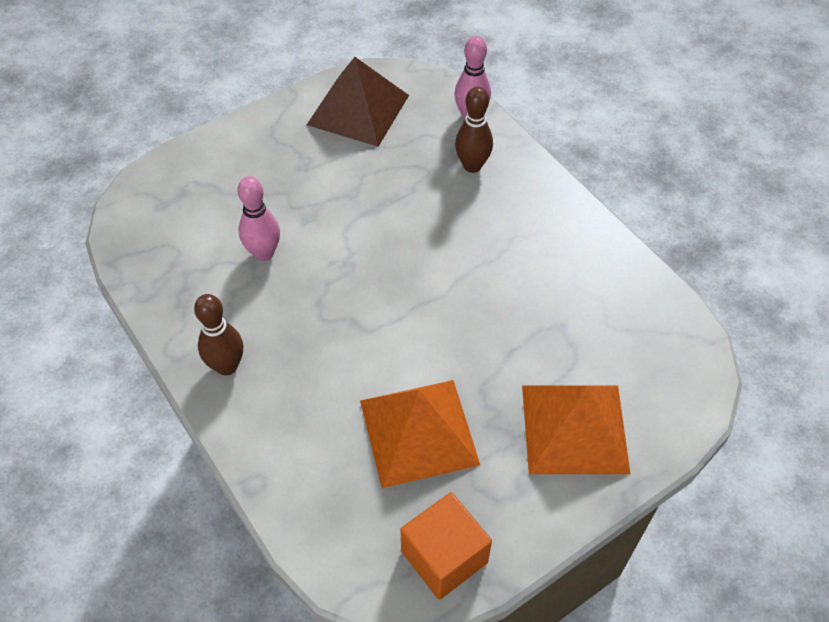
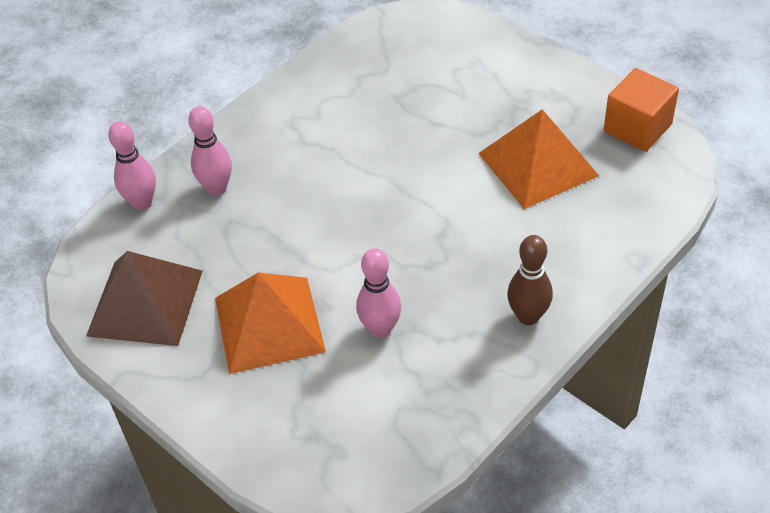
camera: 100 degrees left, 5 degrees down
(472, 166) = (216, 188): brown bowling pin -> pink bowling pin
(575, 428) = (494, 75): orange pyramid -> orange pyramid (269, 324)

